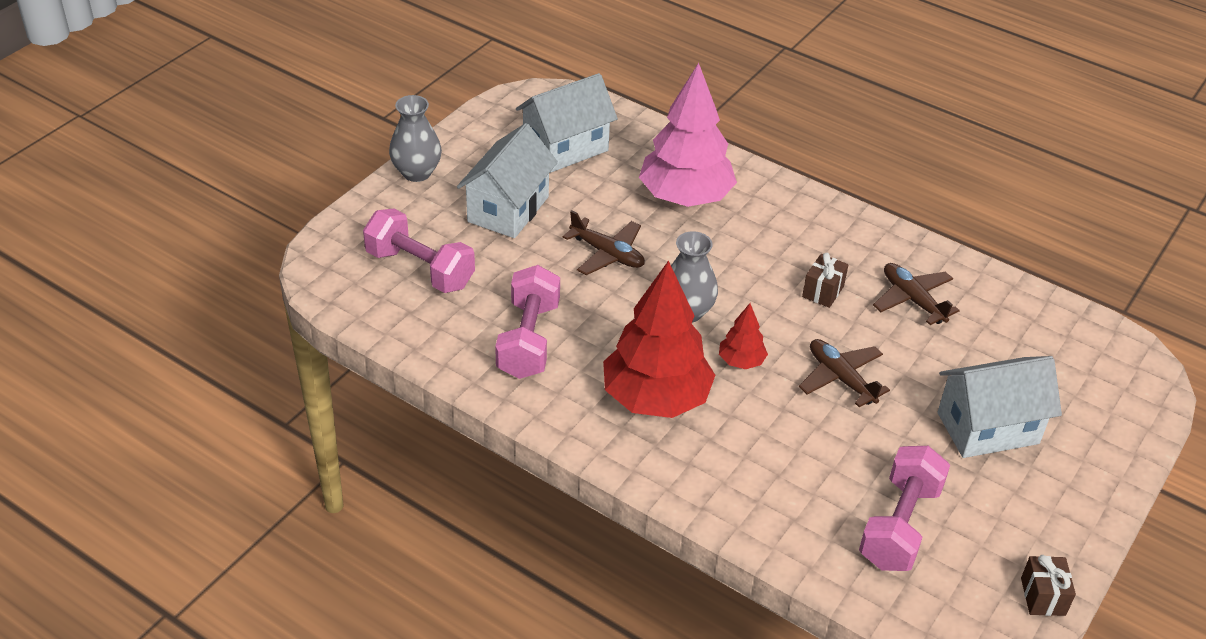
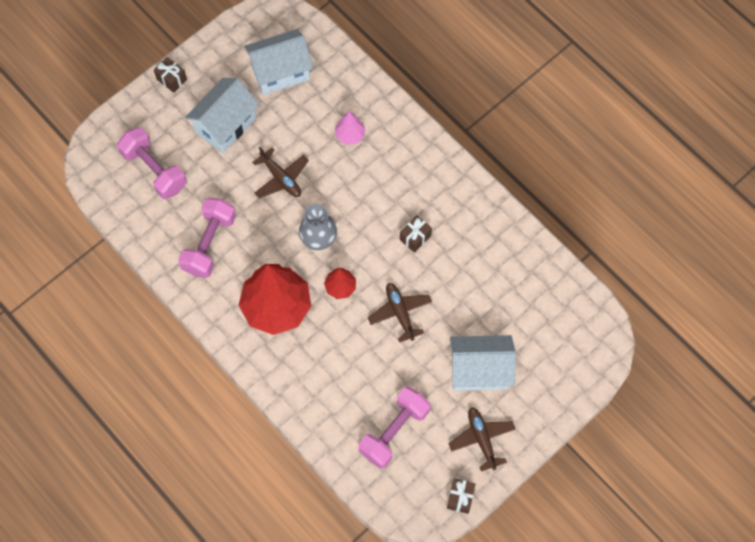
camera: 15 degrees right, 25 degrees up
(416, 172) = (172, 79): grey vase -> brown gift
(685, 197) = (350, 135): pink tree -> pink tree, size x0.45
(912, 300) = (473, 256): brown plane -> brown plane (482, 439)

